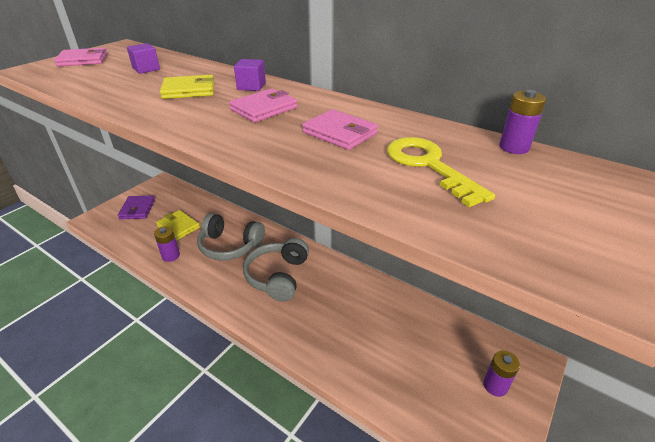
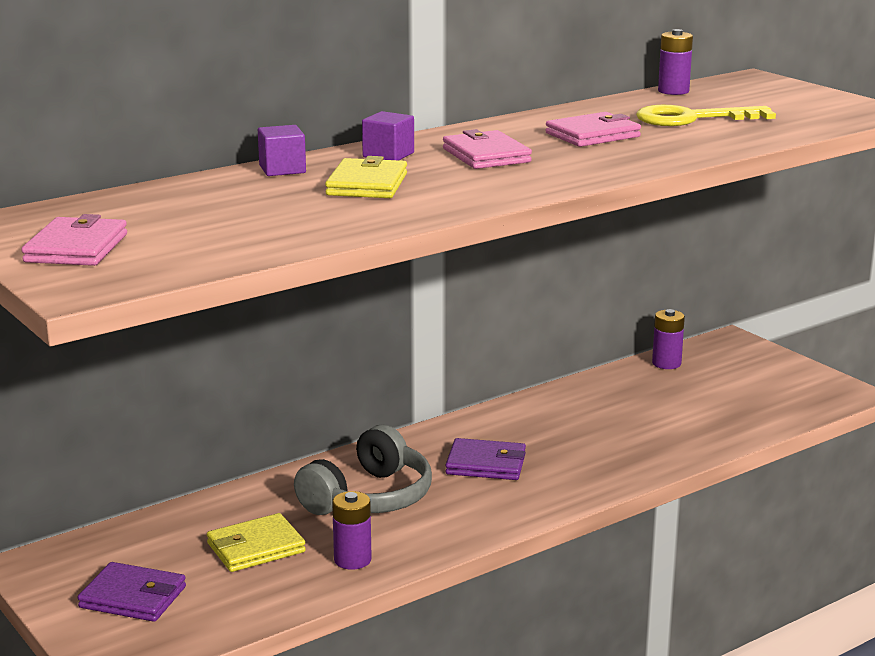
camera: 70 degrees left, 15 degrees down
(146, 69) = (212, 206): purple cube -> purple cube (282, 169)
(278, 276) = (486, 464): grey headphones -> purple wallet
(495, 386) = (754, 368): purple battery -> purple battery (666, 363)

